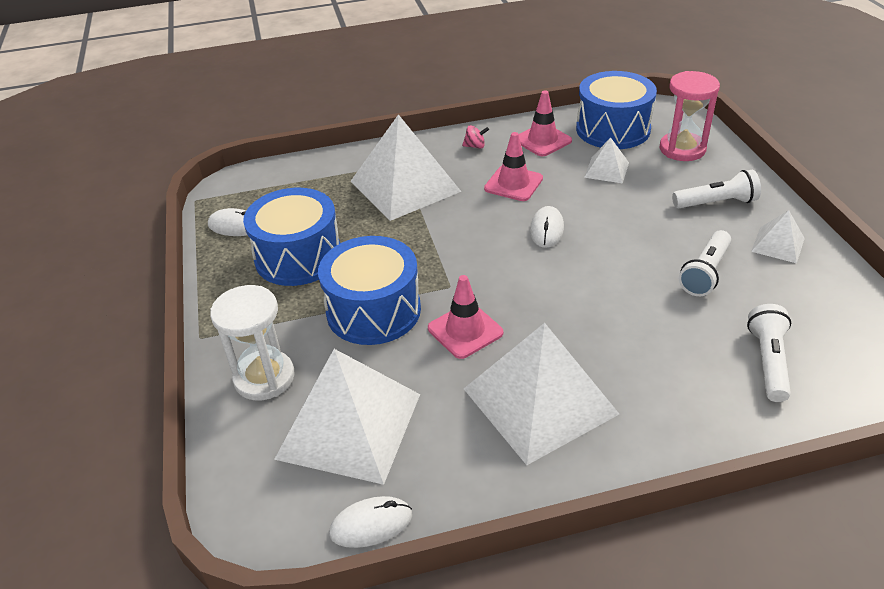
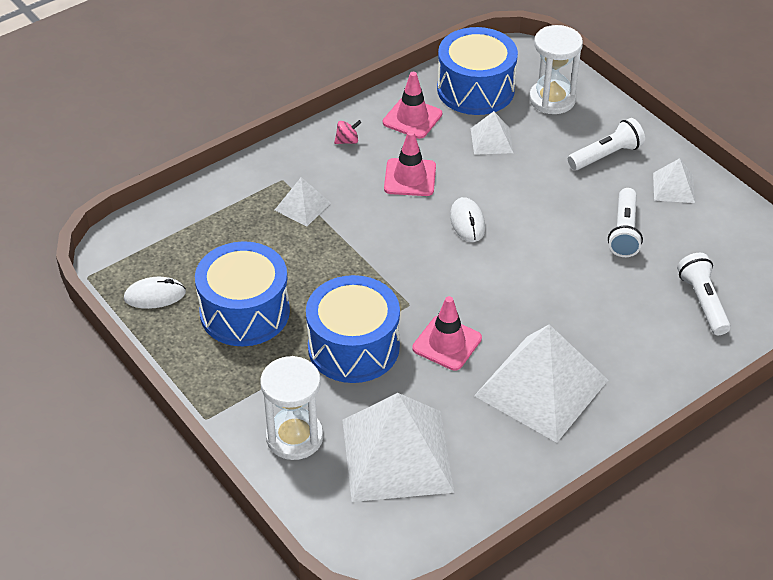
camera: 25 degrees left, 5 degrees up
(371, 524) = (462, 524): white mouse -> none
(405, 186) = (302, 206): white pyramid -> white pyramid, size x0.47
(682, 149) = (552, 99): pink hourglass -> white hourglass

